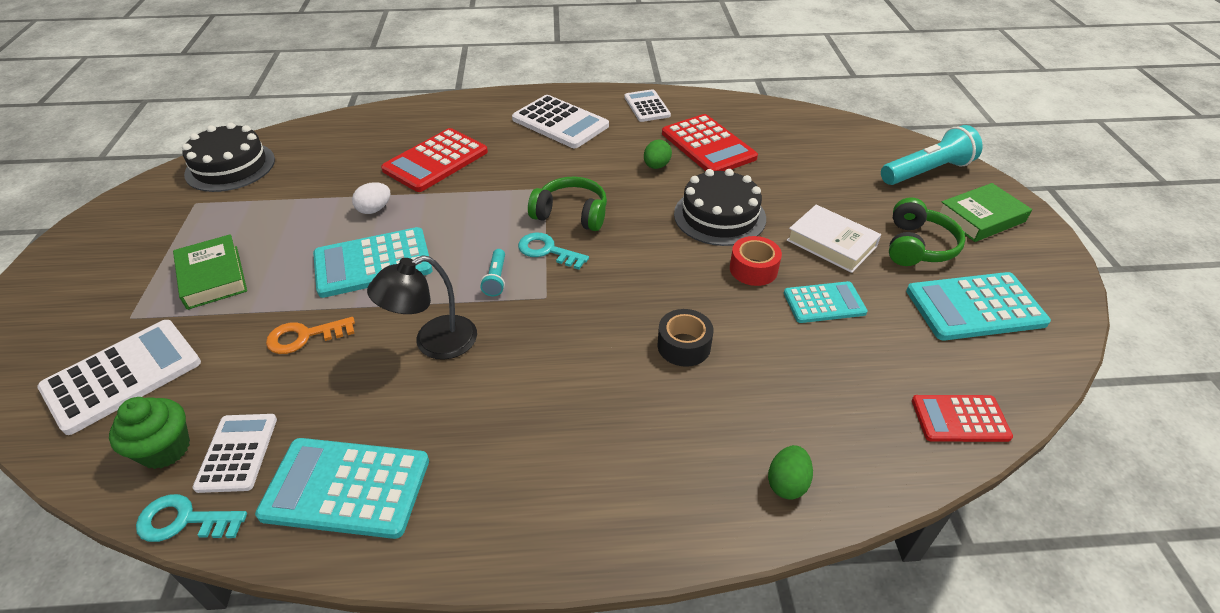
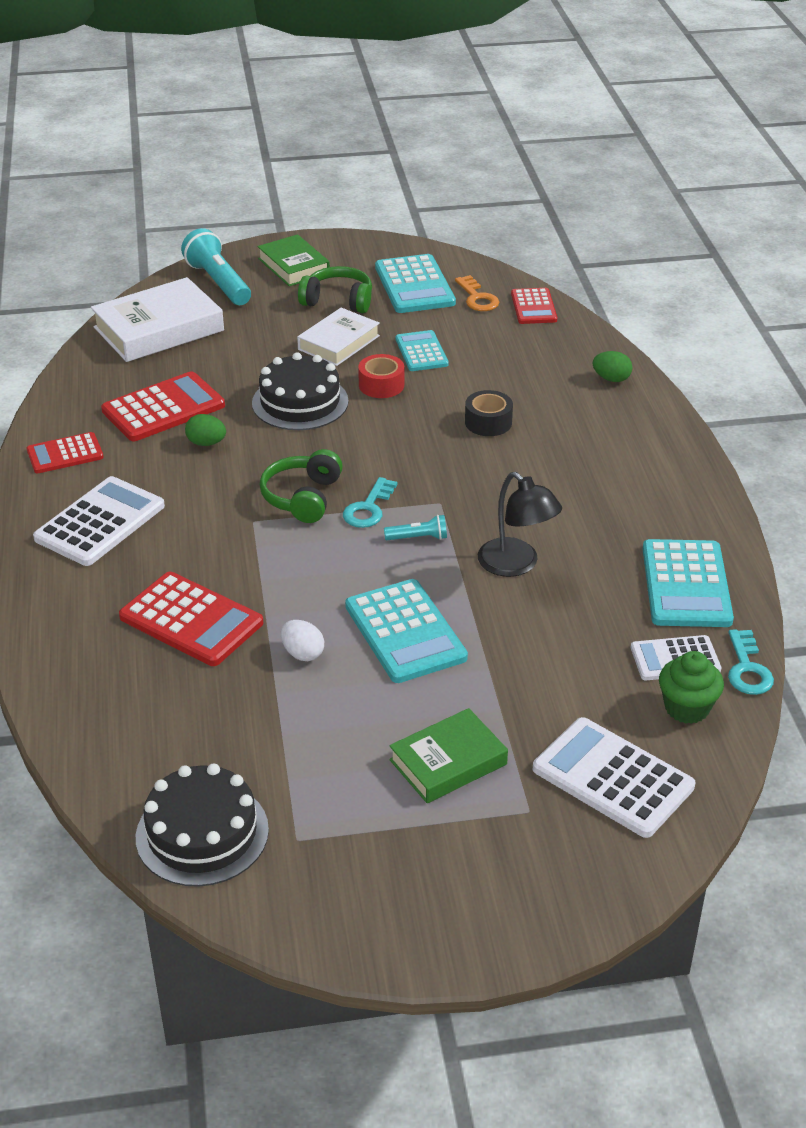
camera: 95 degrees left, 5 degrees down
(305, 336) = (527, 655): orange key -> orange key (477, 298)
(646, 106) = (65, 454): white calculator -> red calculator
(832, 141) = (159, 329): none -> white book

